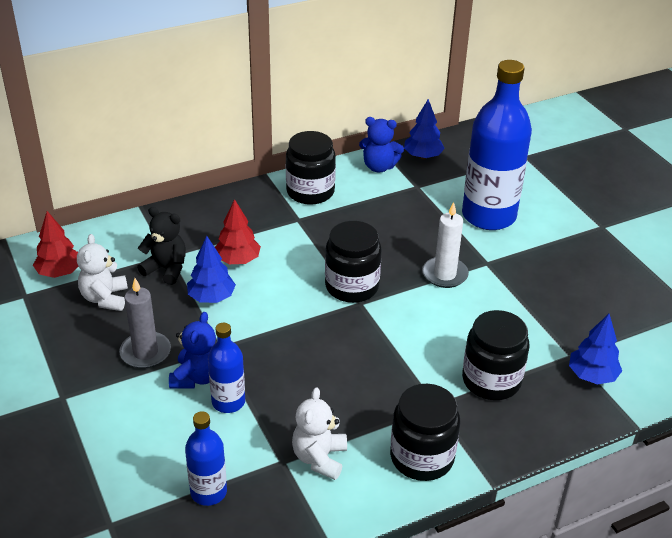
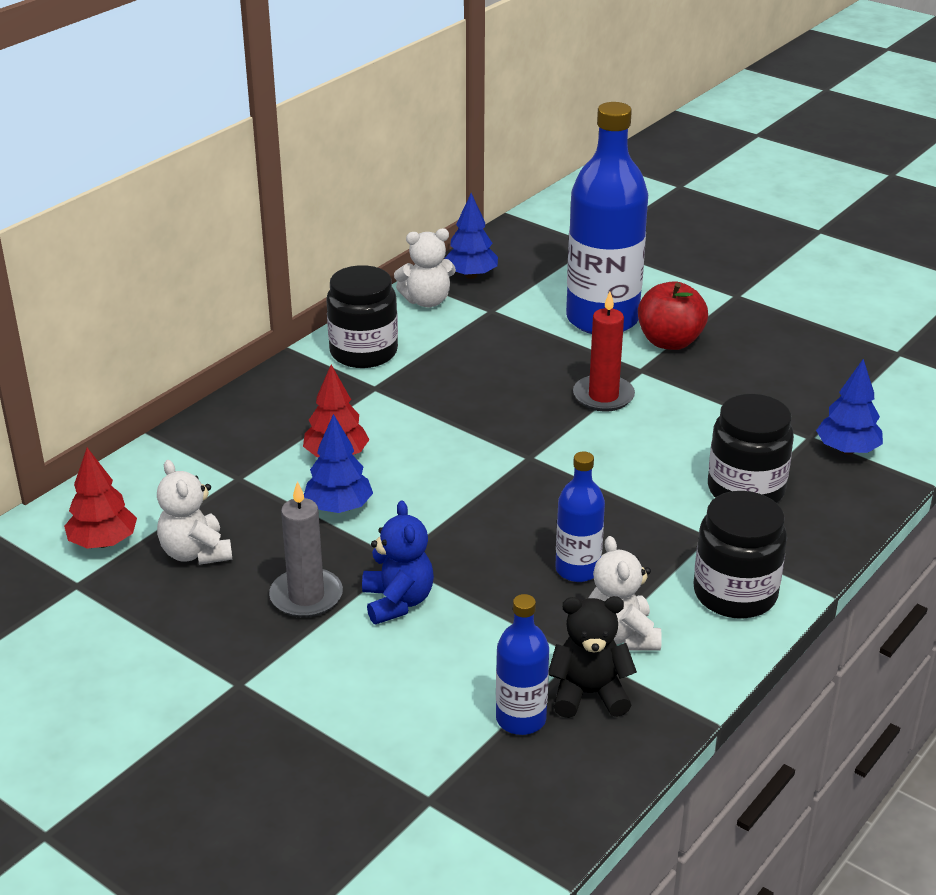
camera: 25 degrees left, 5 degrees down
(166, 269) = (250, 494): black teddy bear -> black teddy bear (589, 694)
(228, 402) = (461, 615): blue bottle -> blue bottle (577, 569)
(352, 286) = (505, 442): black jar -> none
(379, 167) = (427, 301): blue teddy bear -> white teddy bear
(444, 274) = (603, 396): white candle -> red candle
(524, 248) = (670, 342): none -> red apple

